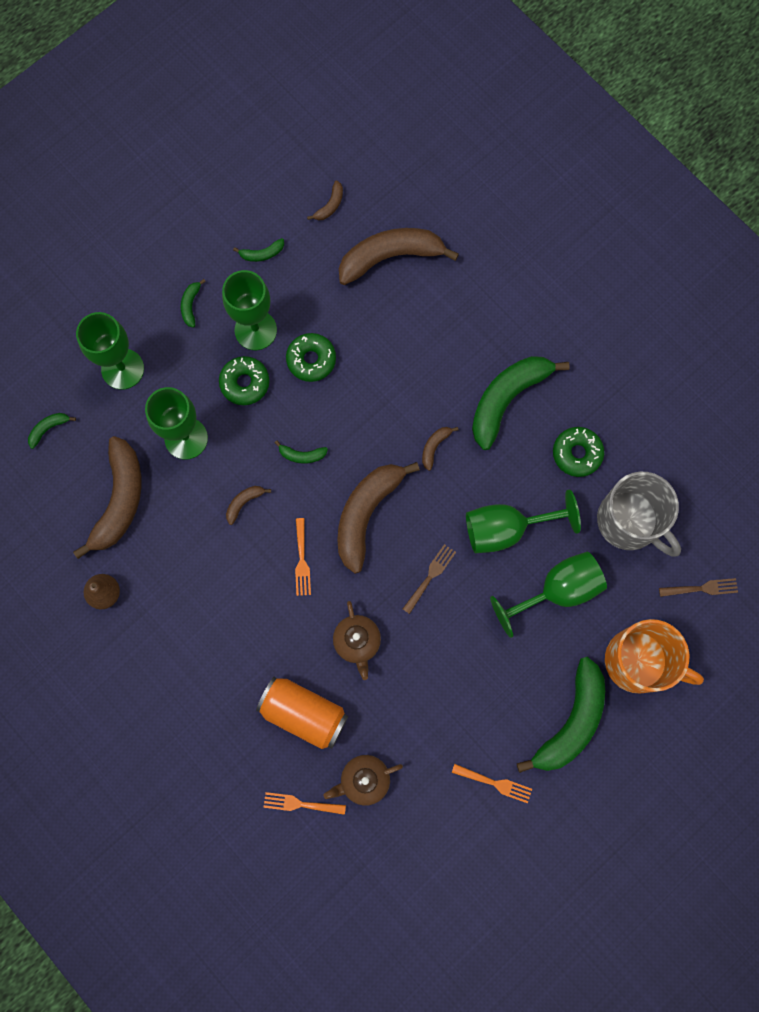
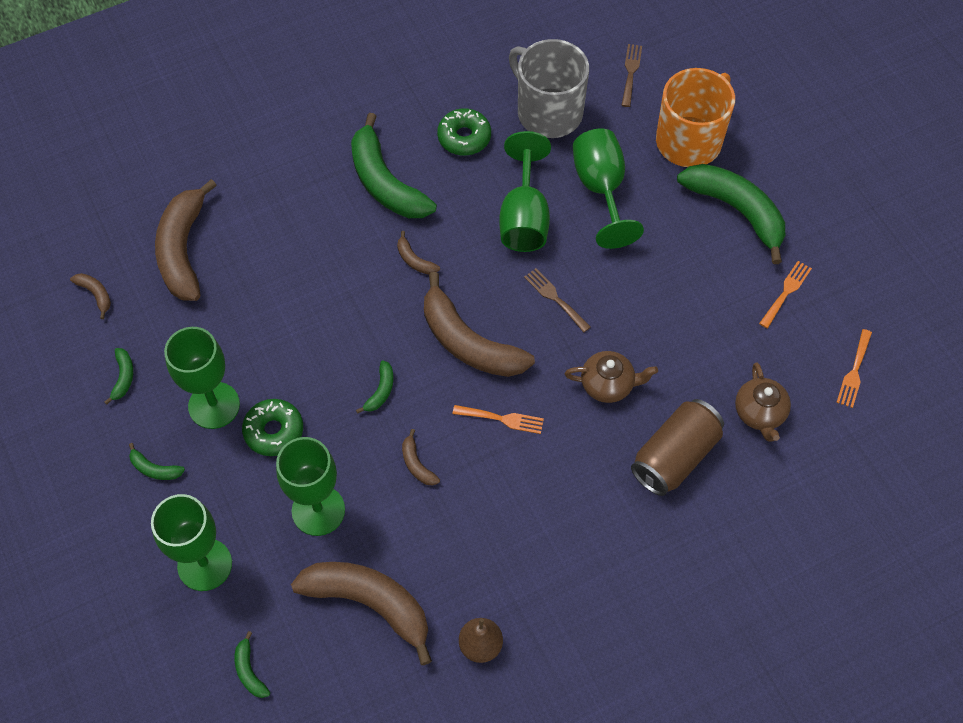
camera: 75 degrees left, 15 degrees down
(300, 804) = (774, 483): orange fork -> orange fork (854, 372)
(304, 713) = (674, 456): orange can -> brown can
(311, 360) = (272, 356): green donut -> none
(629, 521) = (548, 112): grey mug -> grey mug turned 105 degrees counterclockwise

